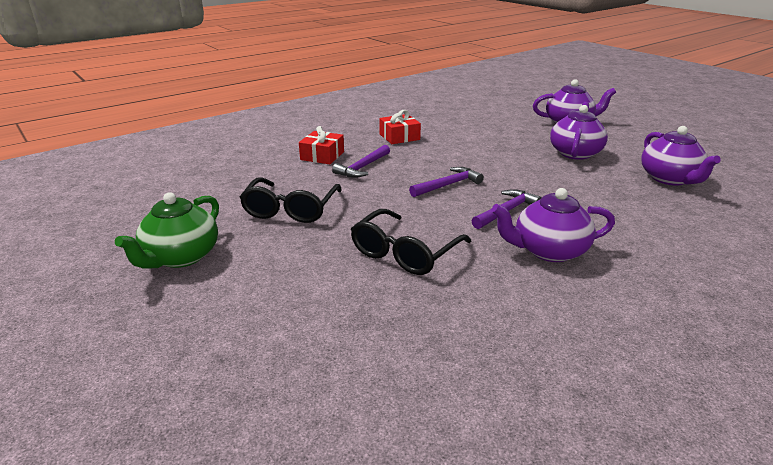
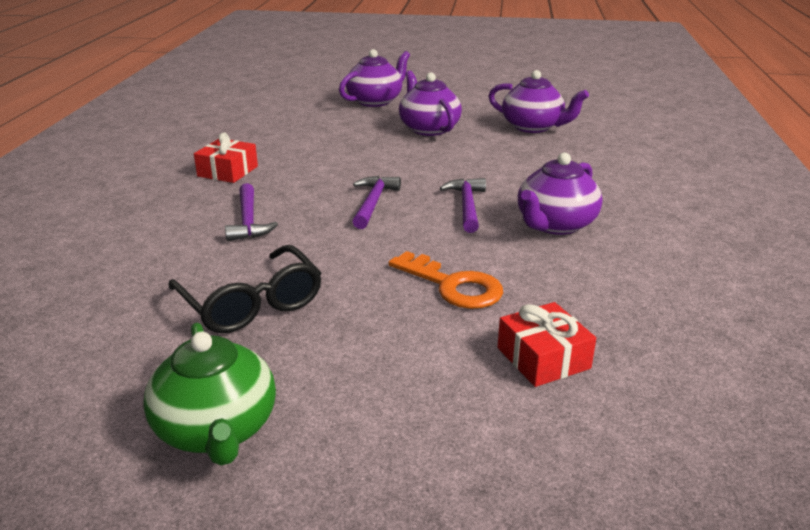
camera: 45 degrees left, 0 degrees up
(322, 156) = (170, 227): red gift -> red gift (543, 358)
(405, 253) = (453, 286): black glasses -> orange key

